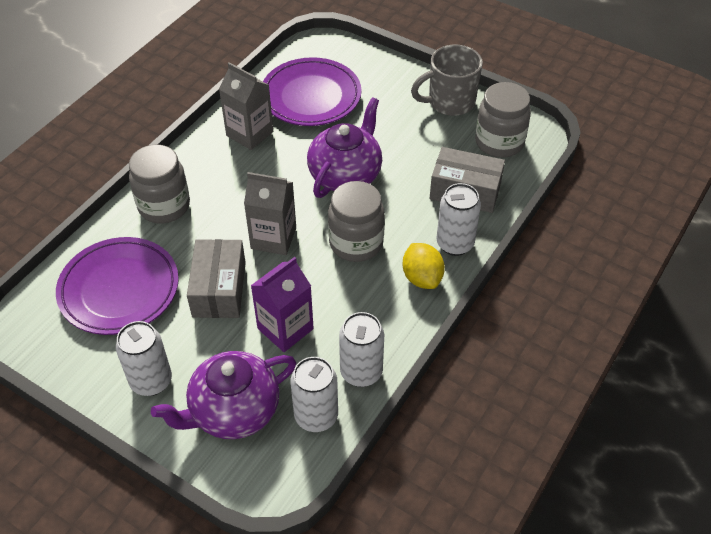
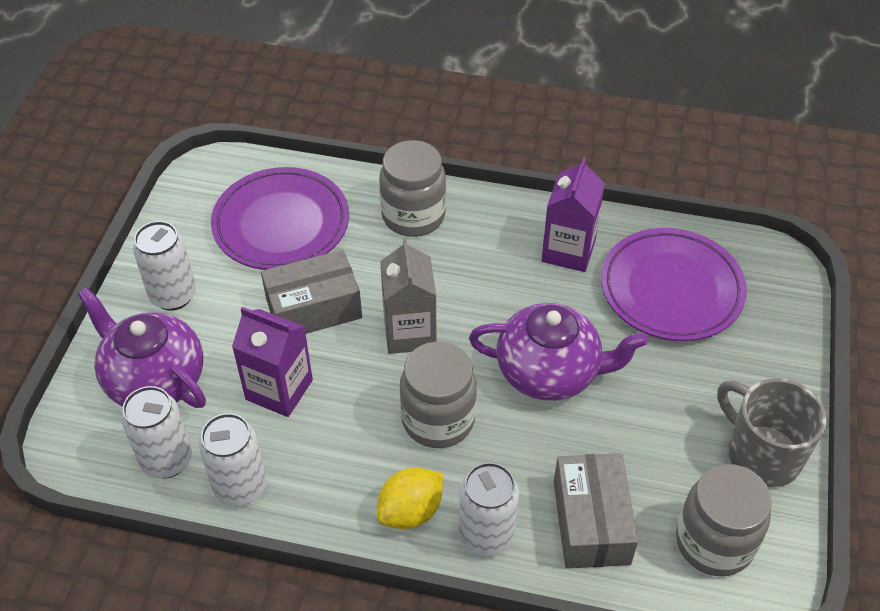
camera: 70 degrees right, 0 degrees up
(249, 134) = (568, 251): grey carton -> purple carton

